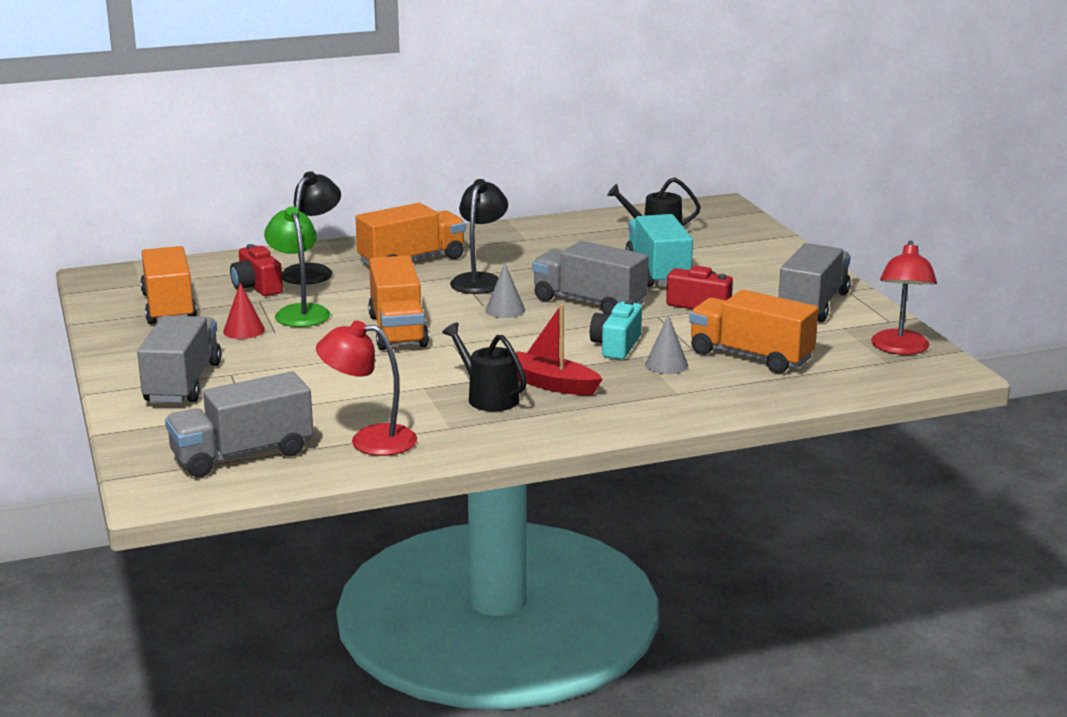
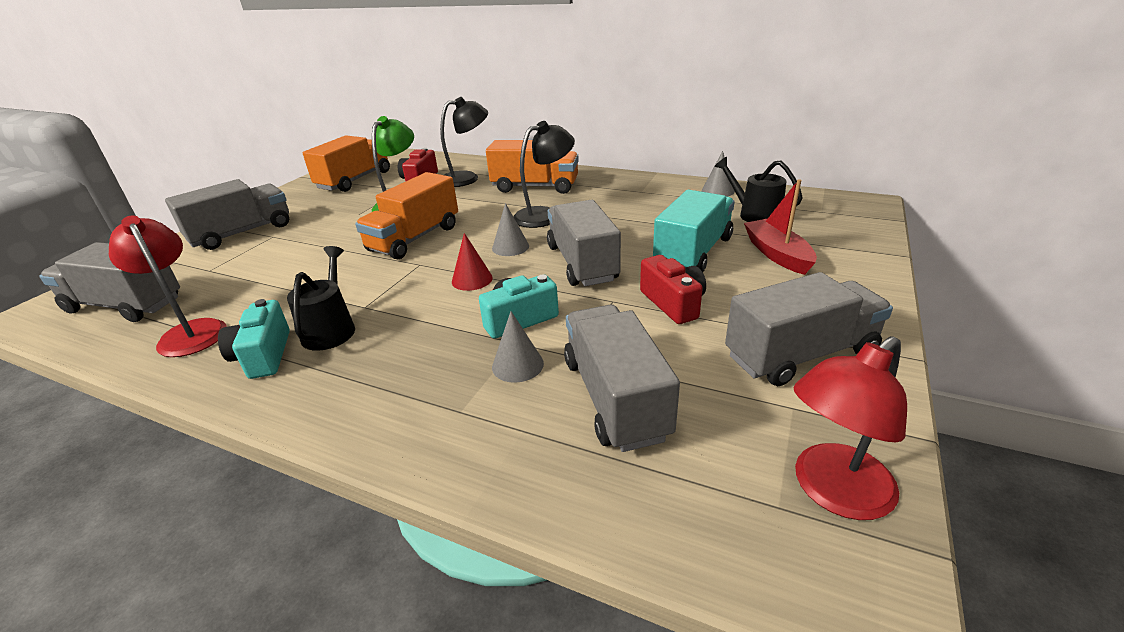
camera: 45 degrees right, 10 degrees up
(244, 330) = (348, 207): red cone -> red cone (472, 279)
(476, 425) = (263, 355): none -> turquoise camera
(551, 384) = (393, 339): red boat -> red boat (777, 254)
(593, 222) = (718, 191): none -> grey cone
(750, 356) = (615, 397): orange truck -> grey truck

